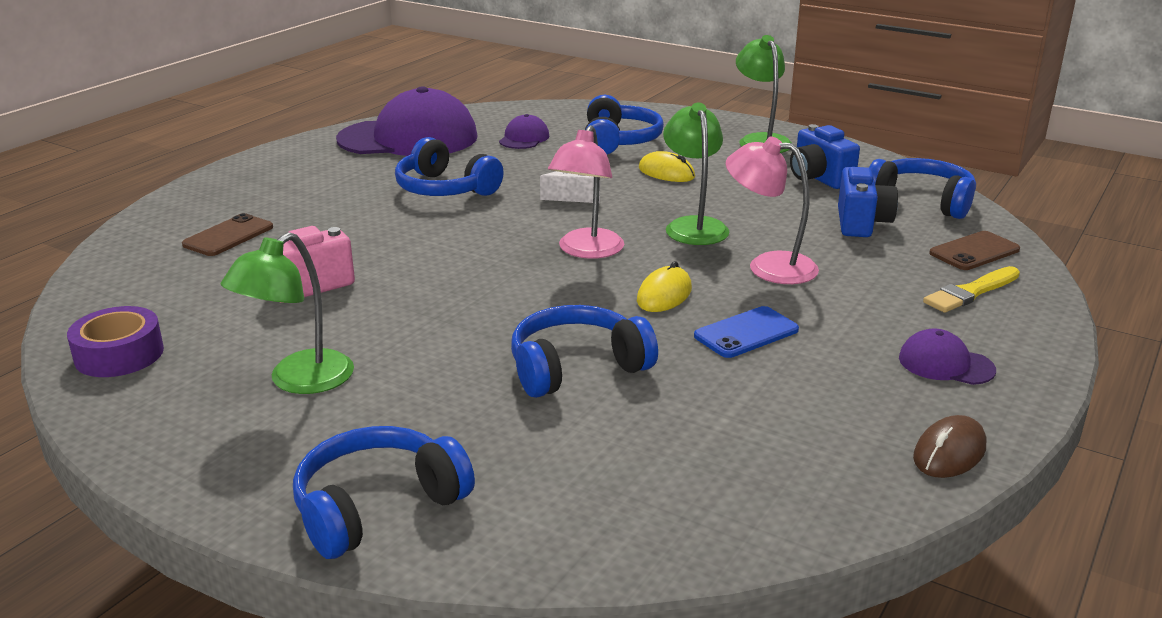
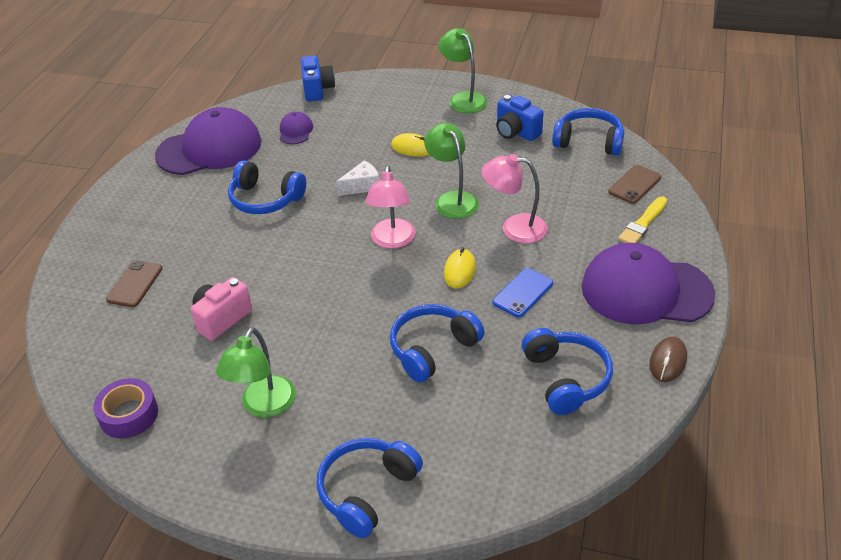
camera: 15 degrees left, 15 degrees up
(619, 141) = (365, 120): blue headphones -> blue headphones (566, 378)
(861, 223) = (558, 173): blue camera -> blue camera (317, 90)
(945, 364) = (646, 290): purple cap -> purple cap, size x2.28

